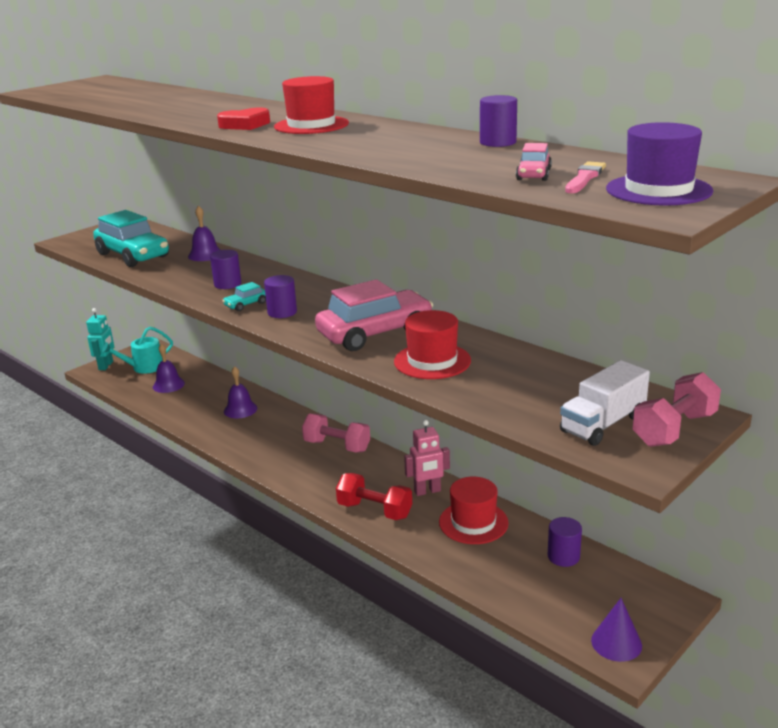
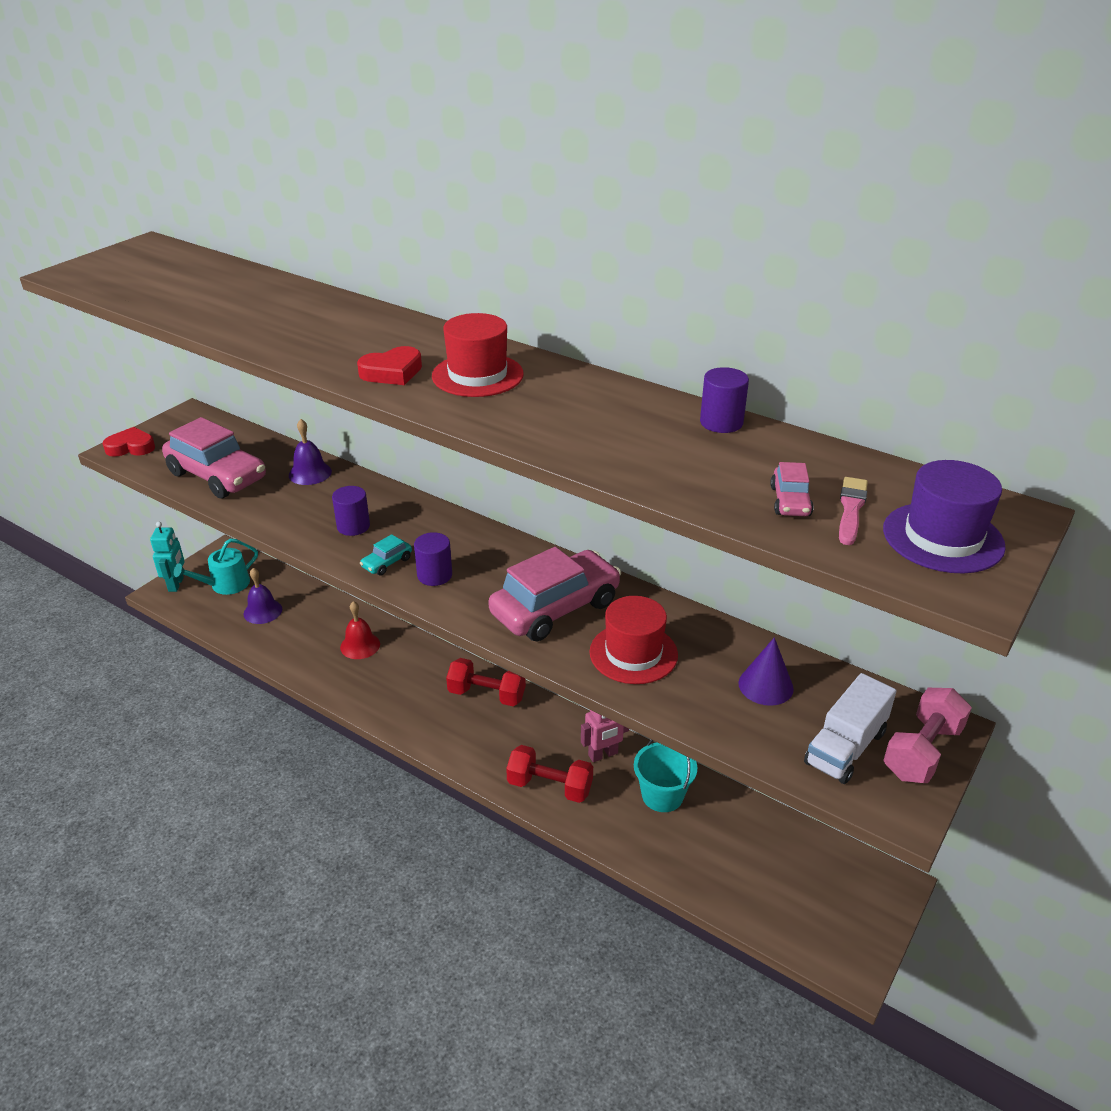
camera: 10 degrees left, 10 degrees up
(74, 239) = (131, 447): none -> red heart
(133, 255) = (217, 476): turquoise car -> pink car
(240, 409) = (360, 645): purple bell -> red bell
(337, 446) = (486, 695): pink dumbbell -> red dumbbell
(473, 522) = (662, 795): red hat -> turquoise bucket
(563, 556) = (767, 835): purple cylinder -> none
(616, 643) = (842, 947): purple cone -> purple cone (765, 685)

